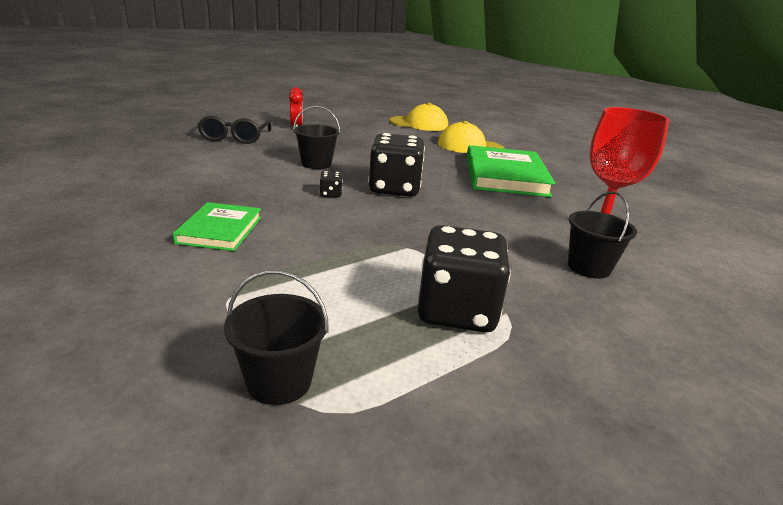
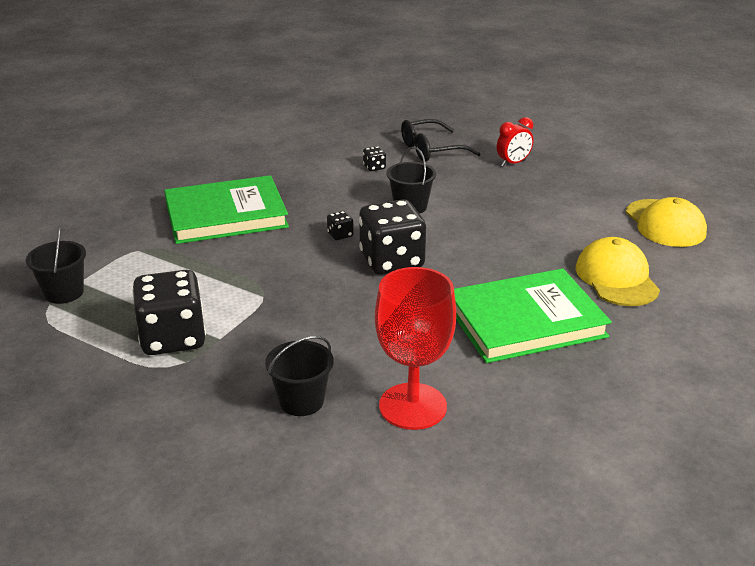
camera: 70 degrees right, 5 degrees up
(220, 230) = (226, 215): green book -> green book, size x1.78
(230, 157) = (374, 167): none -> black dice

